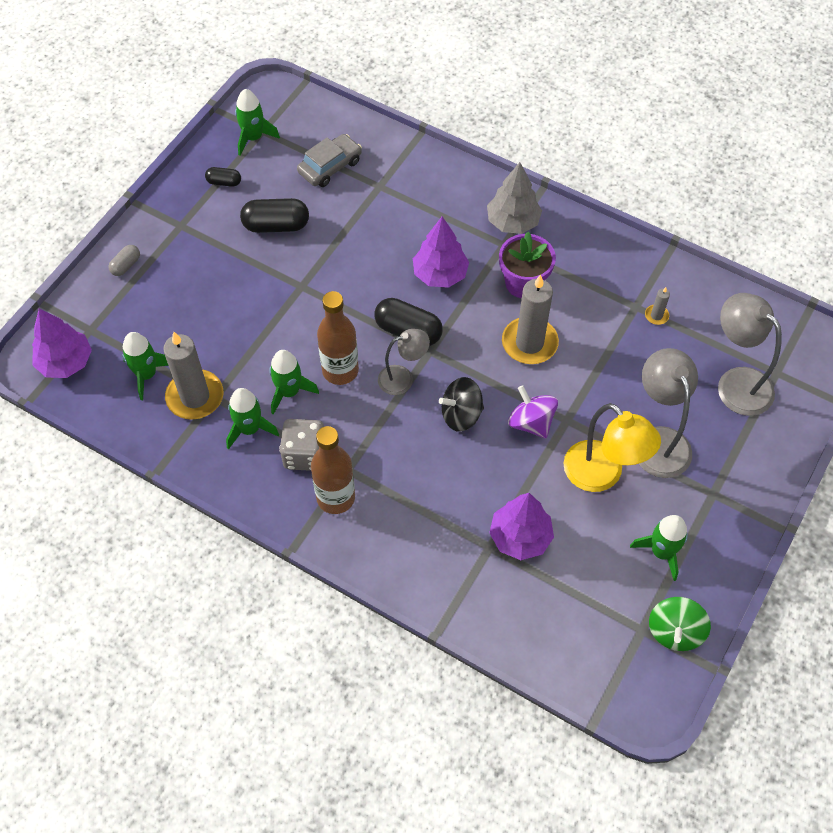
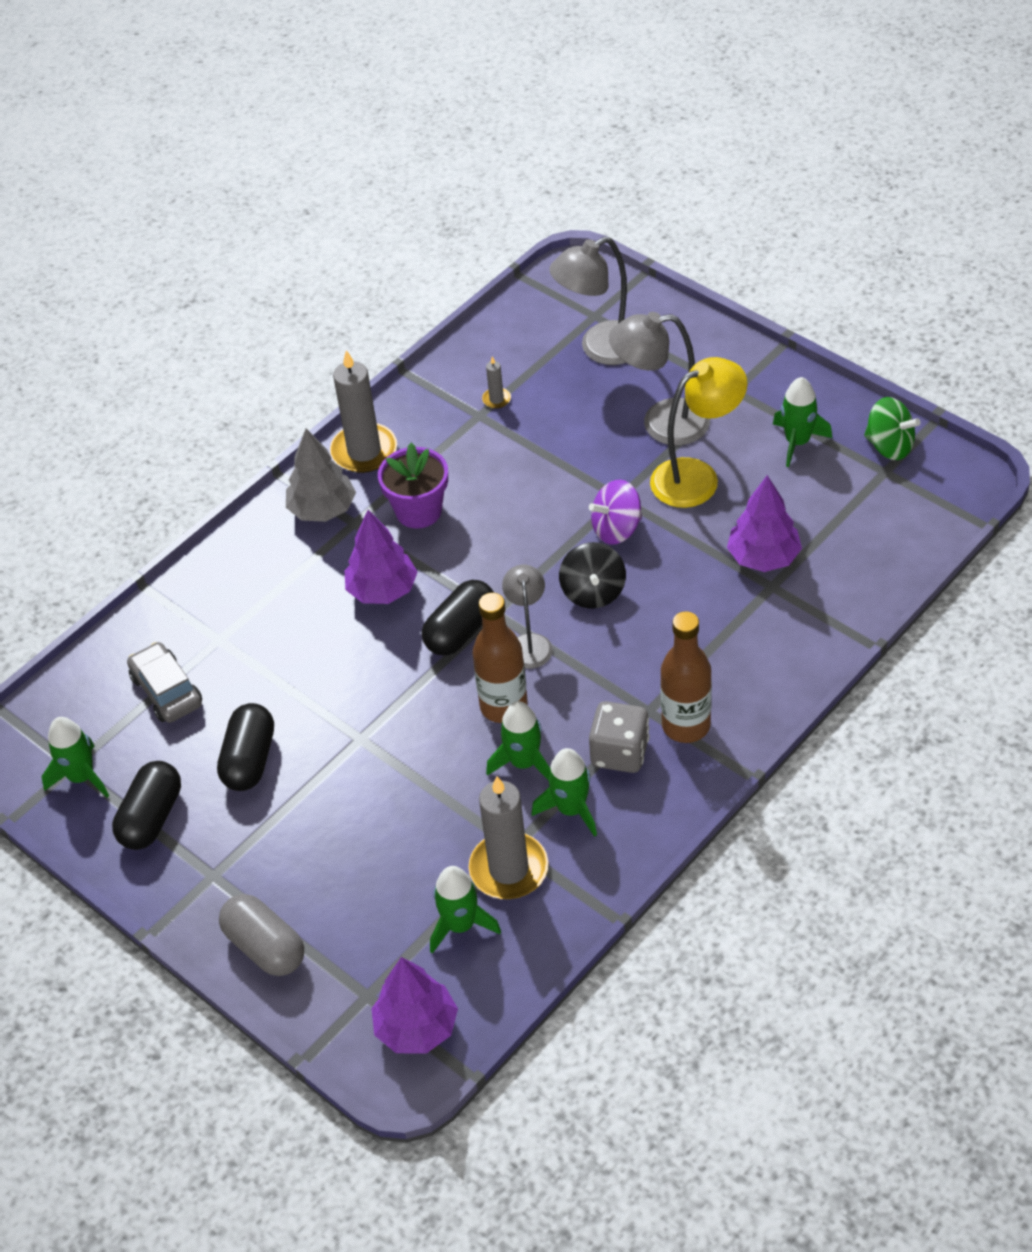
camera: 75 degrees left, 10 degrees down
(126, 265) = (265, 947): grey capsule -> grey capsule, size x1.84
(224, 182) = (151, 817): black capsule -> black capsule, size x1.84
(529, 343) = (506, 516): grey candle -> grey candle (364, 451)

